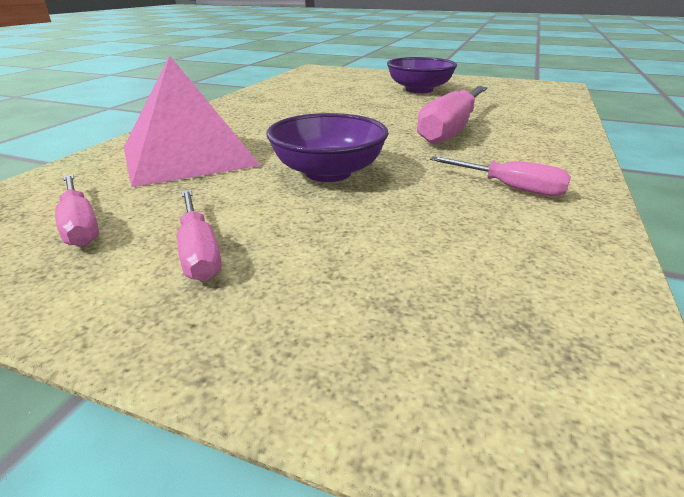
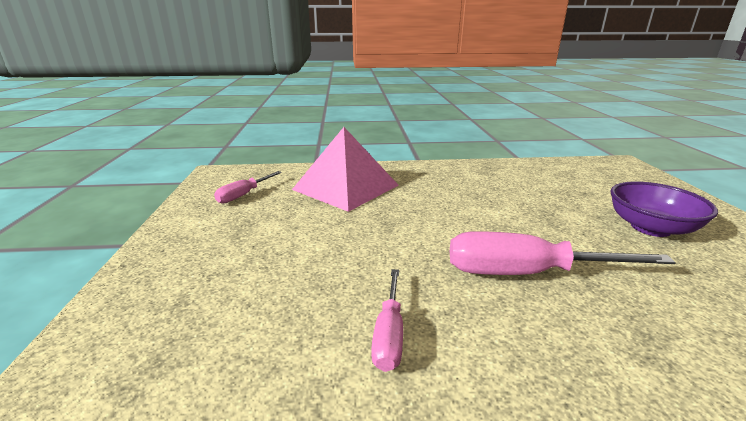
camera: 65 degrees right, 5 degrees down
(199, 251) = (226, 230): pink screwdriver -> none
(328, 172) = (354, 237): purple bowl -> none

